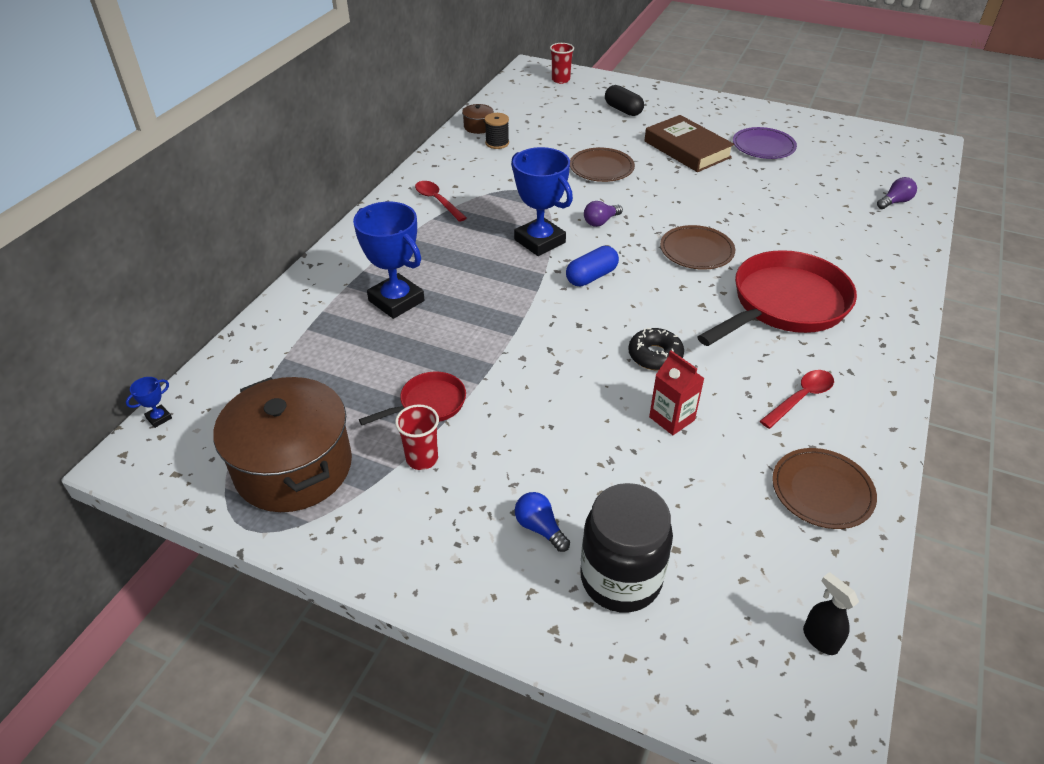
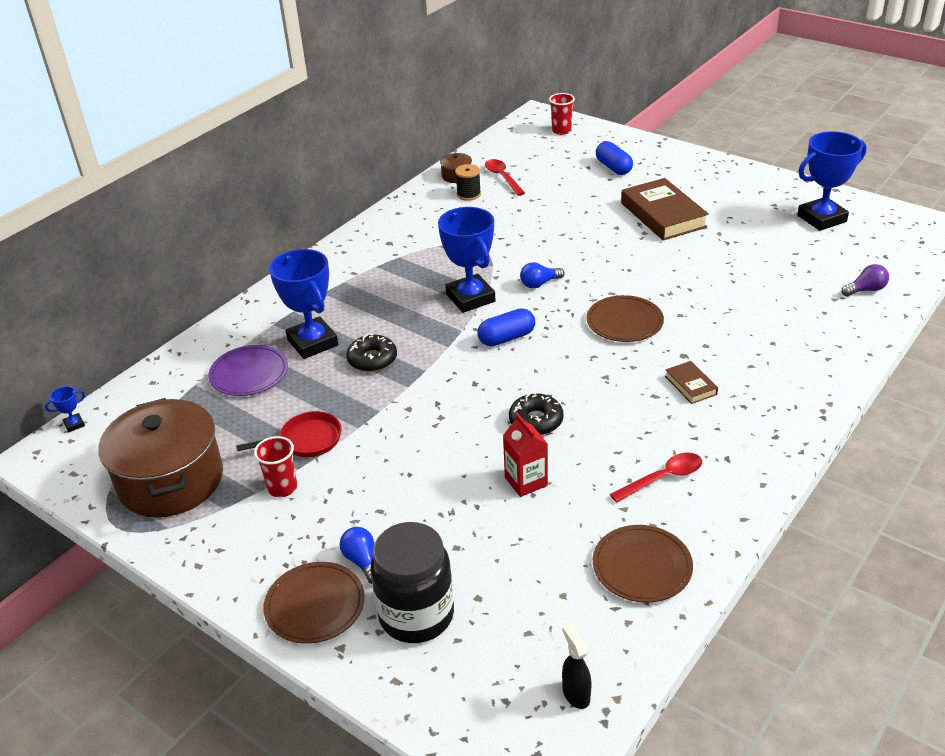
camera: 15 degrees right, 5 degrees down
(437, 201) = (387, 249): red spoon -> red spoon (502, 177)
(465, 312) = (372, 359): none -> black donut
(600, 222) = (539, 284): purple light bulb -> blue light bulb
(601, 168) = (564, 228): brown plate -> brown plate (315, 605)
(623, 110) = (613, 168): black capsule -> blue capsule
(763, 146) = (748, 218): purple plate -> purple plate (249, 374)
(784, 304) = (690, 385): red pan -> brown book
(827, 142) = (821, 218): none -> blue trophy

